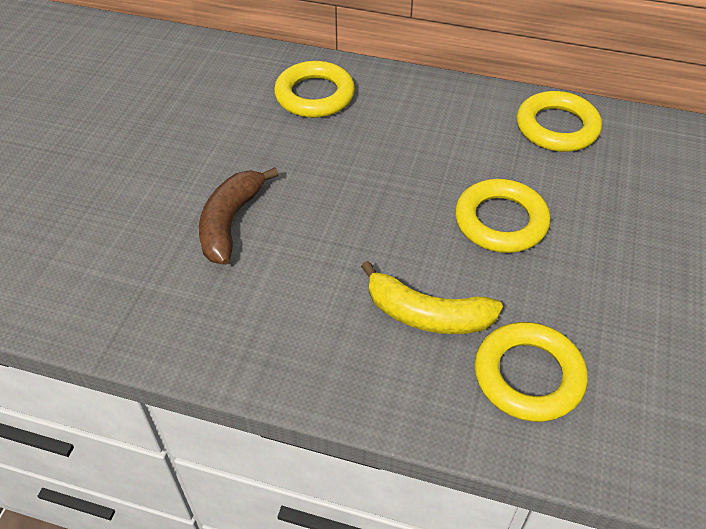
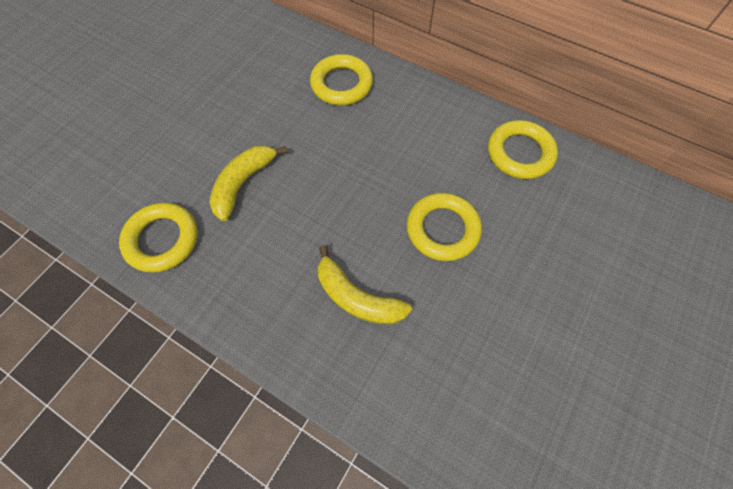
camera: 15 degrees right, 15 degrees up
(230, 222) = (243, 183): brown banana -> yellow banana
(528, 376) = (413, 369): yellow ring -> yellow ring (162, 240)

